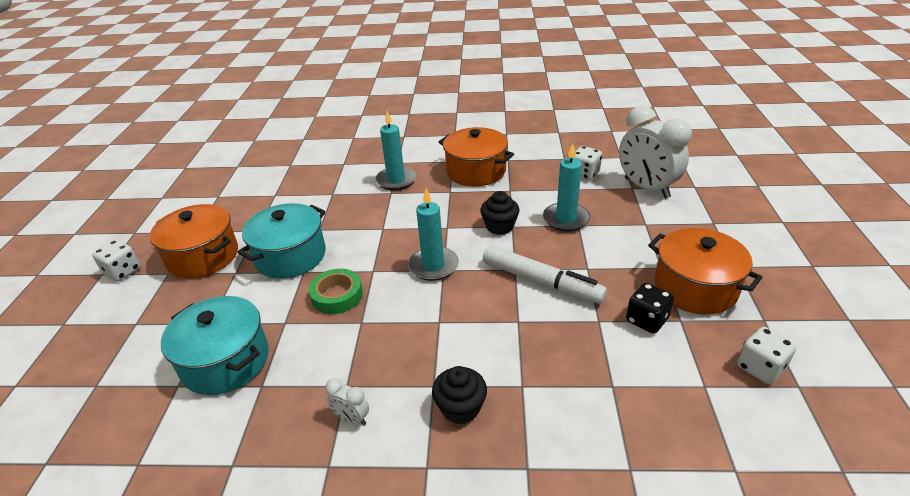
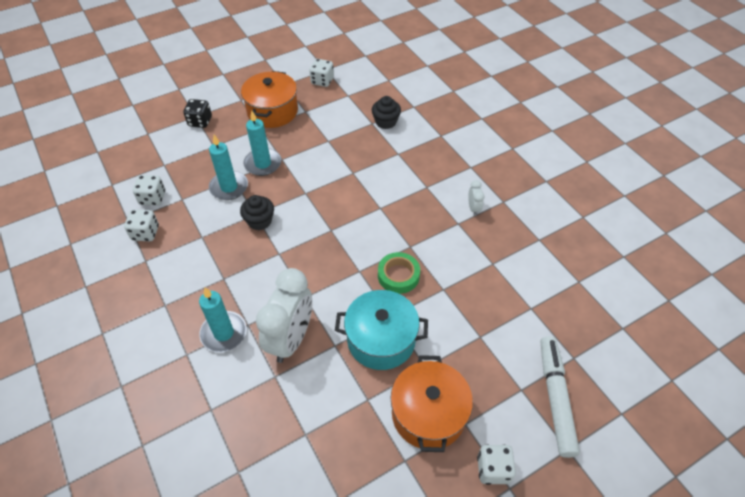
camera: 125 degrees left, 15 degrees up
(225, 361) = (496, 297): turquoise pot -> none
(433, 266) = (330, 237): turquoise candle -> turquoise candle (263, 164)
(460, 408) = (430, 170): black cupcake -> black cupcake (386, 122)
(476, 171) = (178, 275): orange pot -> none
(540, 164) = (145, 233): none -> white dice
(541, 282) = (310, 175): white marker -> white marker (555, 398)
(646, 188) = (161, 157): white clock -> white clock (291, 339)
(646, 320) = (314, 123): black dice -> black dice (200, 122)

